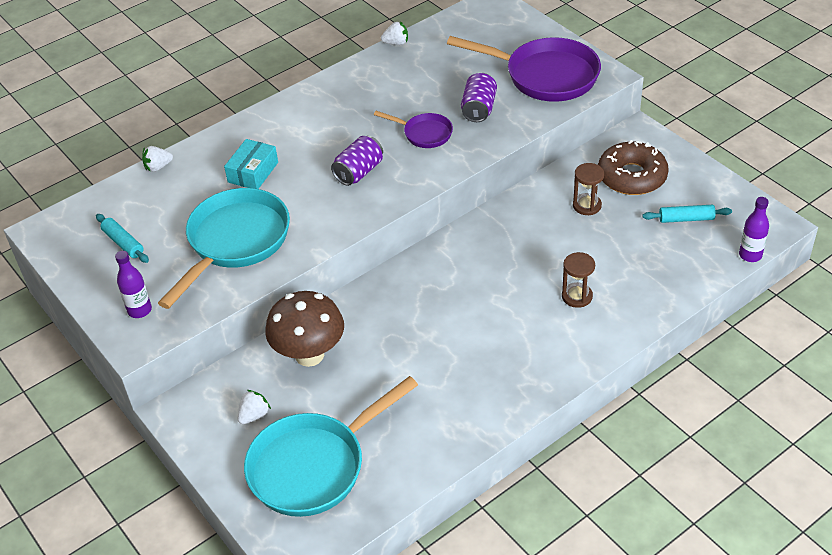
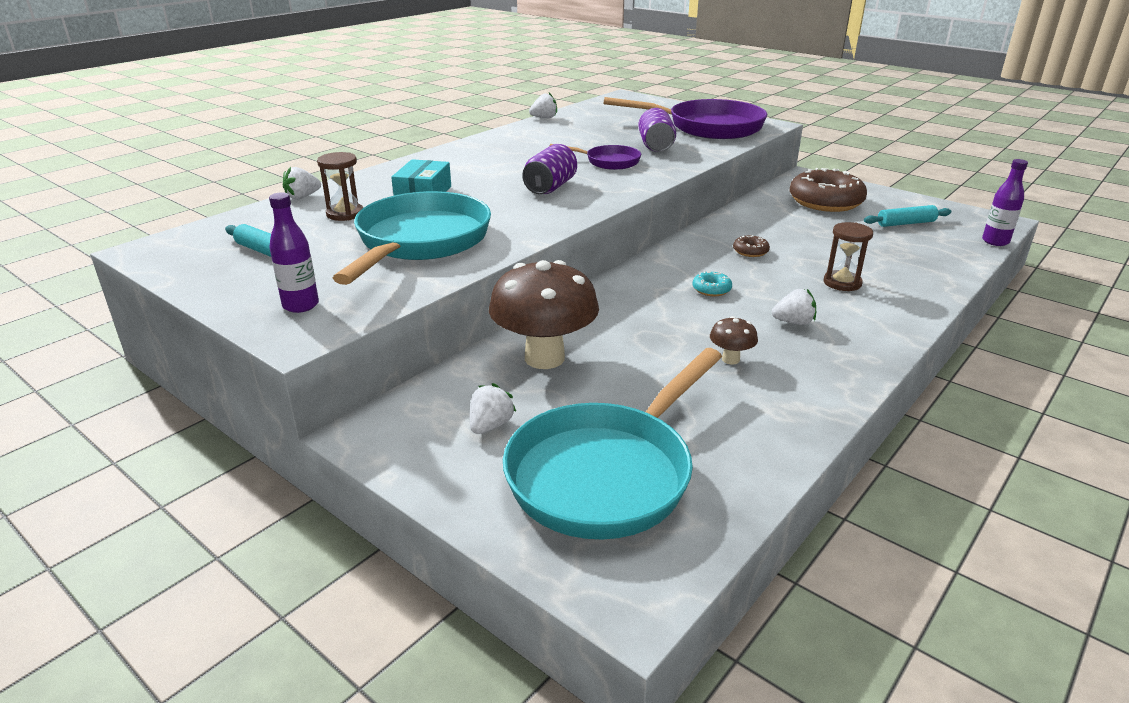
camera: 15 degrees left, 15 degrees down
(442, 374) = (730, 359): none -> brown mushroom
(465, 292) = (711, 289): none -> turquoise donut
(510, 339) = (793, 322): none -> white strawberry
(522, 245) = (750, 251): none -> brown donut
(587, 205) = (796, 221): brown hourglass -> brown hourglass (345, 214)

